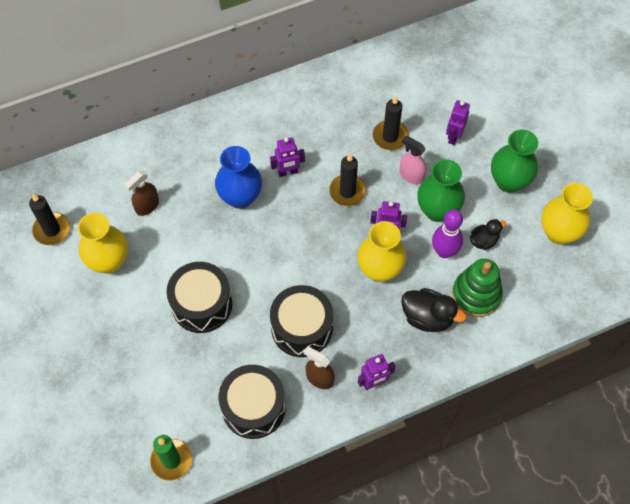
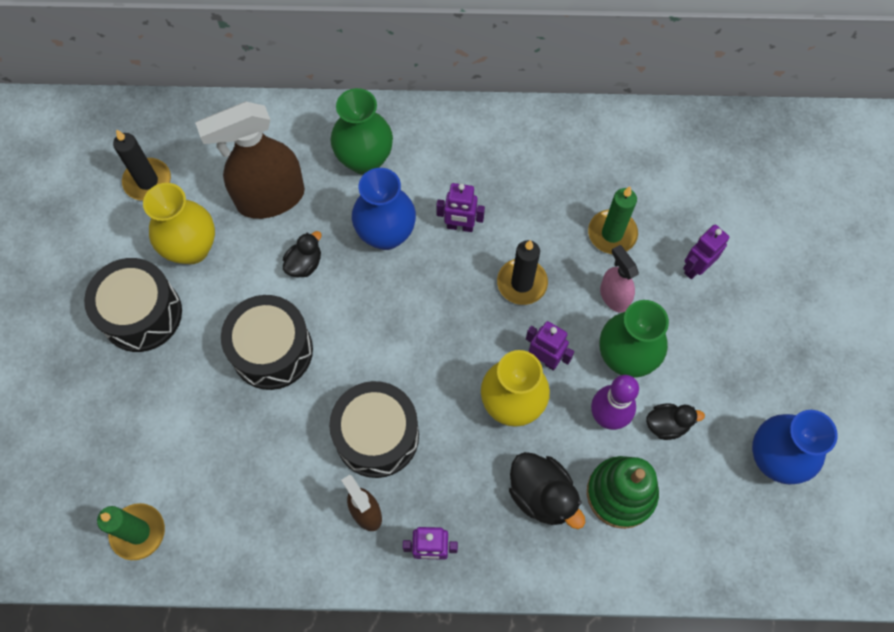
camera: 25 degrees right, 5 degrees up
(147, 206) = (270, 198): brown spray bottle -> brown spray bottle, size x1.94
(194, 239) = (304, 264): none -> black duck
(253, 407) = (267, 511): black drum -> black drum (141, 314)
(390, 136) = (612, 233): black candle -> green candle
(508, 181) = (740, 359): green vase -> green vase (365, 160)
(558, 233) = (774, 458): yellow vase -> blue vase

